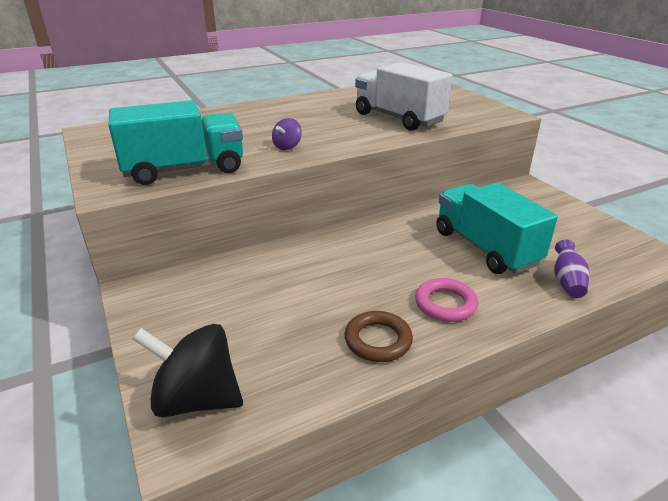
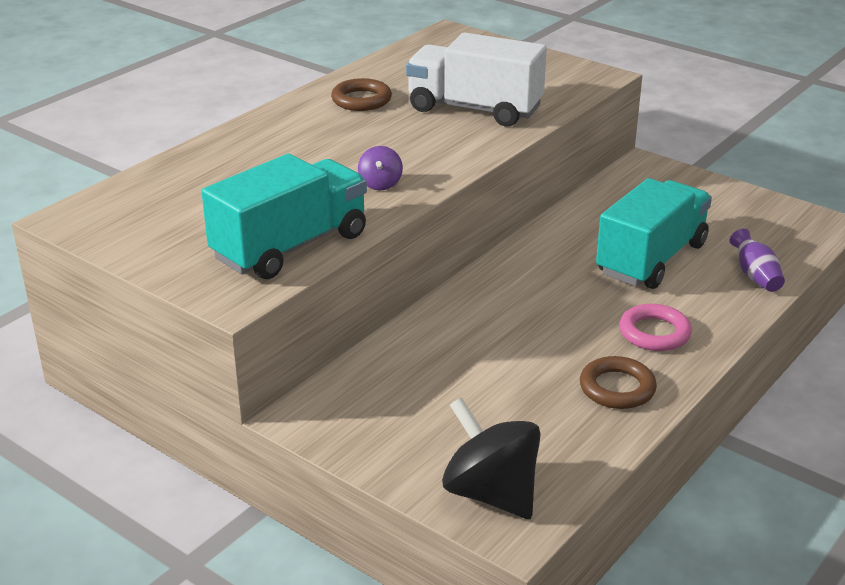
camera: 25 degrees left, 0 degrees up
(196, 398) = (491, 493): black spinning top -> black spinning top turned 60 degrees clockwise
(331, 103) = (361, 100): none -> brown ring
(485, 248) = (651, 259): turquoise truck -> turquoise truck turned 90 degrees clockwise

